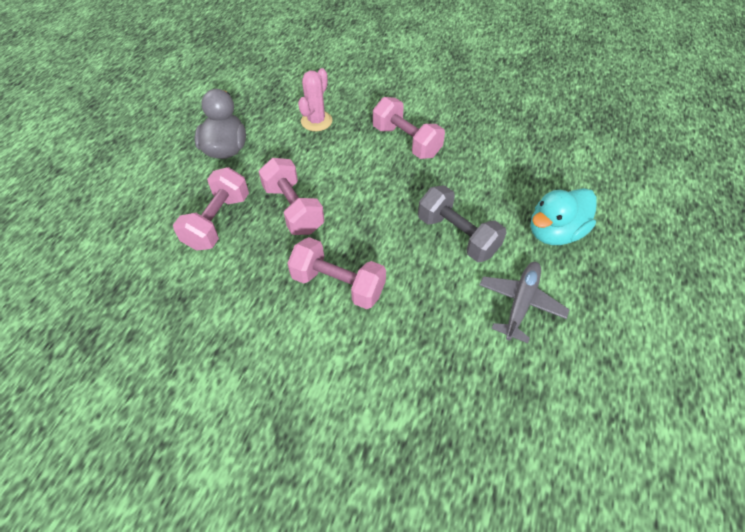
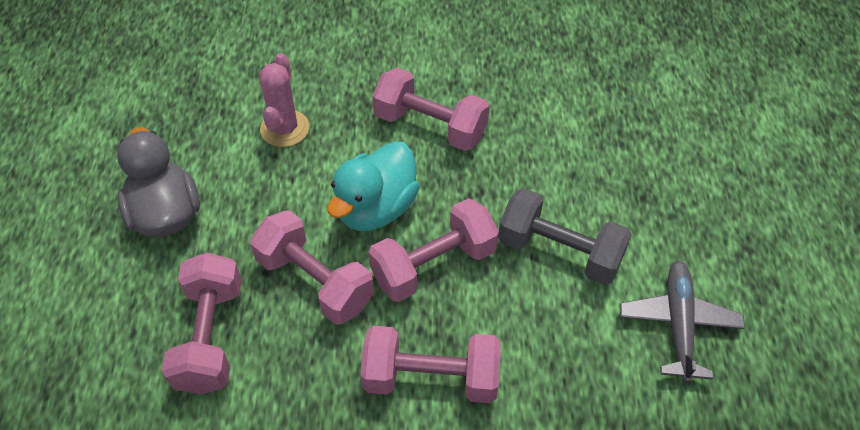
camera: 20 degrees left, 0 degrees up
(371, 220) = (433, 265): none -> pink dumbbell
(554, 232) = (681, 208): turquoise duck -> turquoise duck (376, 208)

